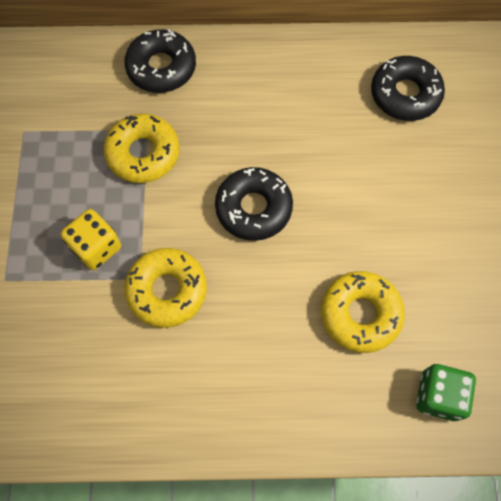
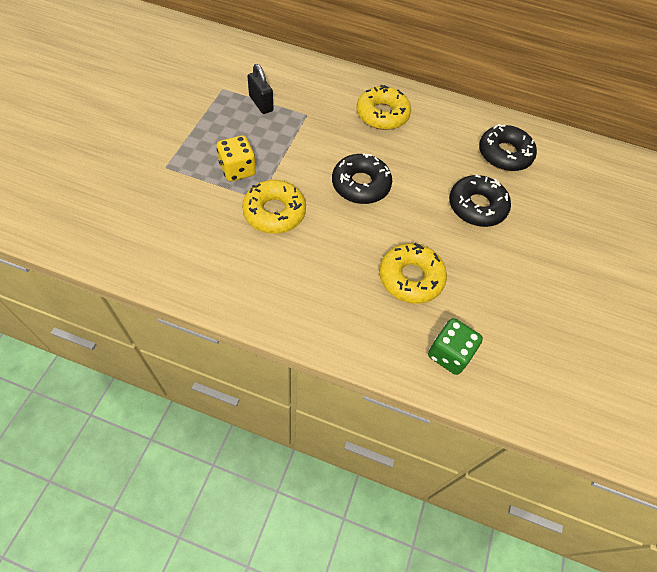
camera: 15 degrees right, 10 degrees down
(82, 135) = (261, 103): none -> black padlock
(143, 153) = (297, 127): yellow donut -> yellow donut (382, 114)
(161, 68) = (334, 83): black donut -> black donut (477, 206)

